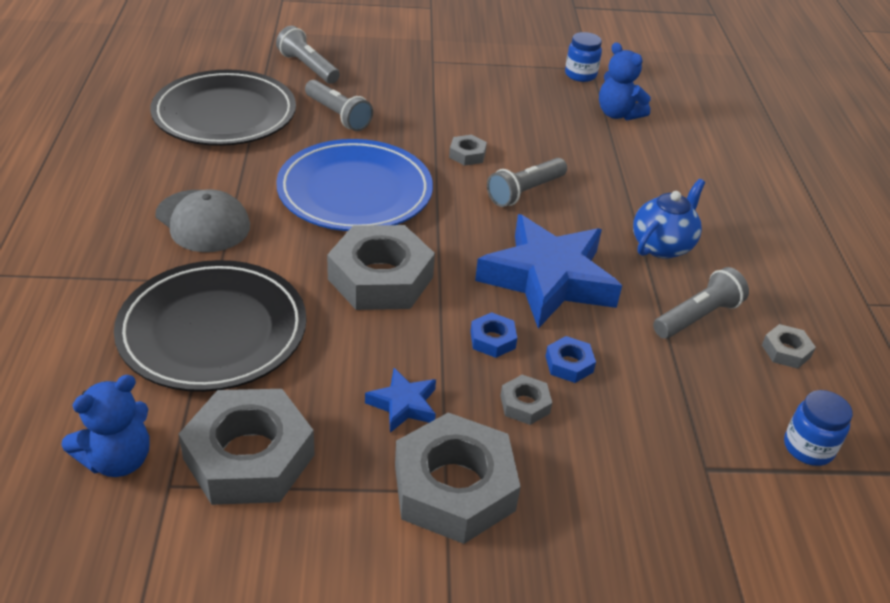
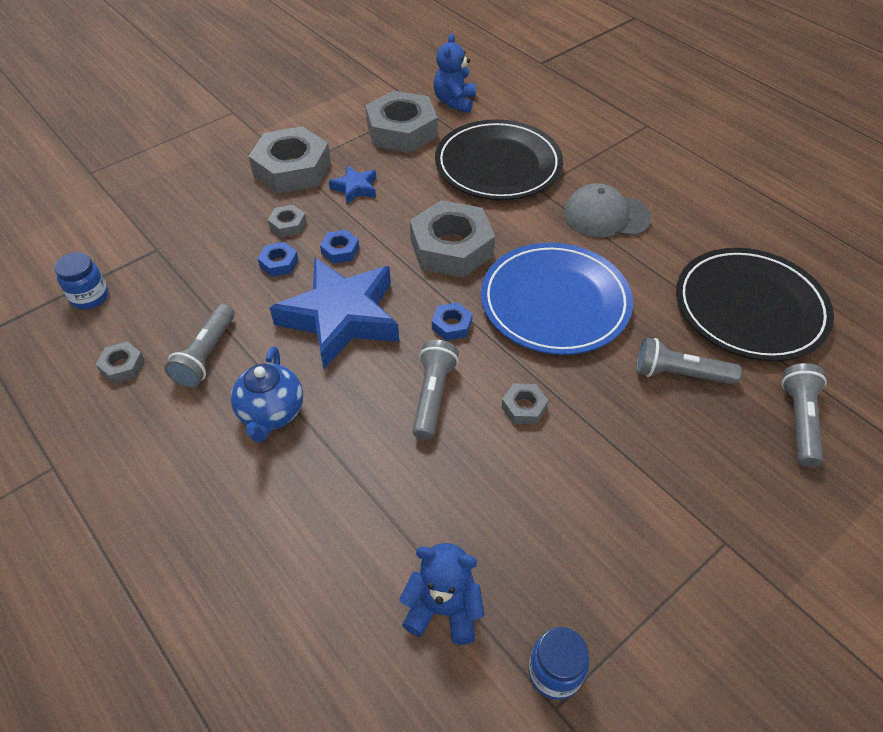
camera: 145 degrees right, 10 degrees up
(308, 67) = (799, 421): grey flashlight -> grey flashlight turned 90 degrees counterclockwise
(458, 222) = (451, 325): none -> blue nut

